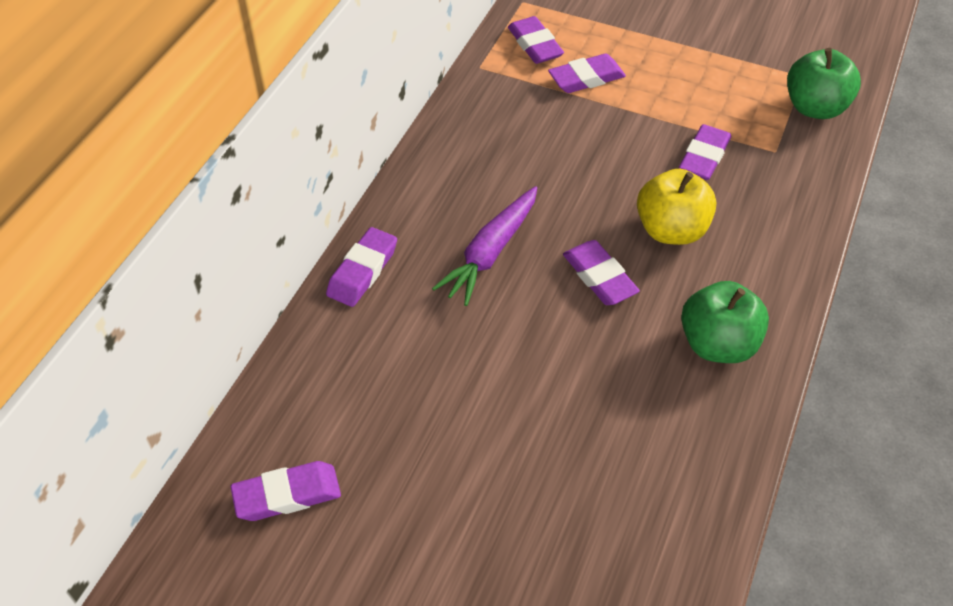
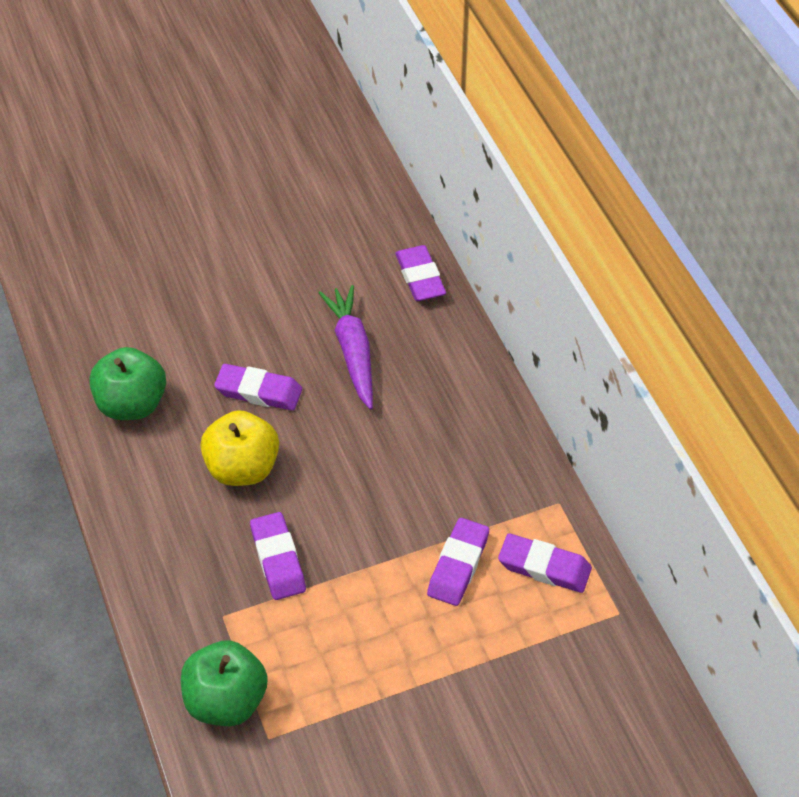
camera: 135 degrees right, 0 degrees up
(287, 495) = (301, 147): purple eraser -> none

